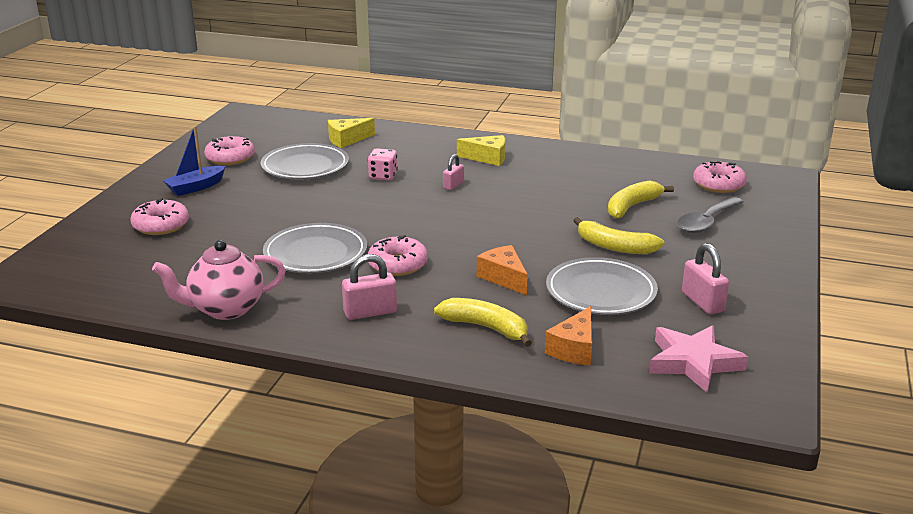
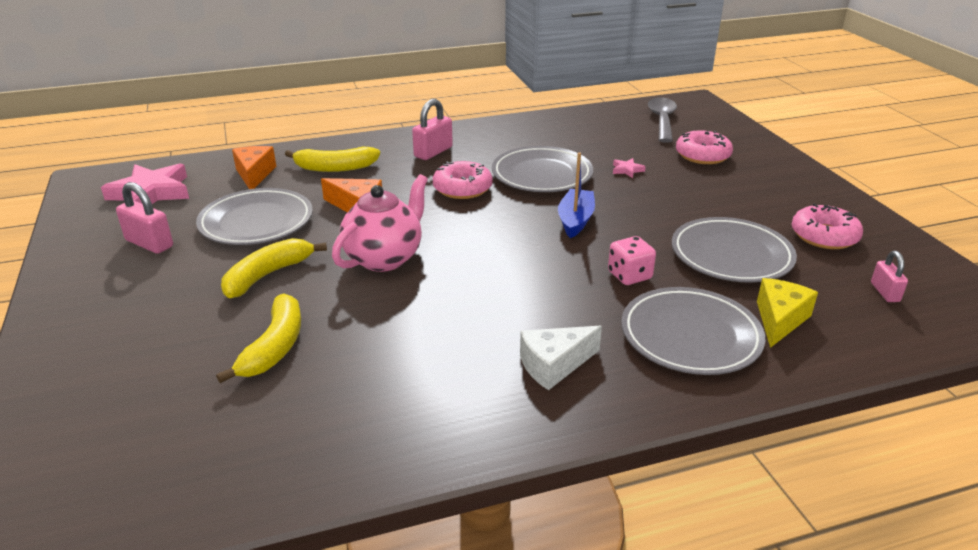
camera: 145 degrees right, 5 degrees up
(195, 187) = (764, 193): blue boat -> blue boat (575, 220)
(225, 309) = (533, 126): pink teapot -> pink teapot (385, 258)
(244, 234) = (627, 170): none -> pink star
(402, 147) = (690, 336): none -> grey plate
(453, 185) = (533, 294): pink padlock -> pink padlock (885, 292)
(487, 158) = (554, 365): yellow cheese -> white cheese
(614, 247) = (267, 275): yellow banana -> yellow banana turned 45 degrees counterclockwise
(706, 222) = (157, 357): grey spoon -> grey spoon (662, 120)
(718, 184) = (145, 458): pink donut -> none

